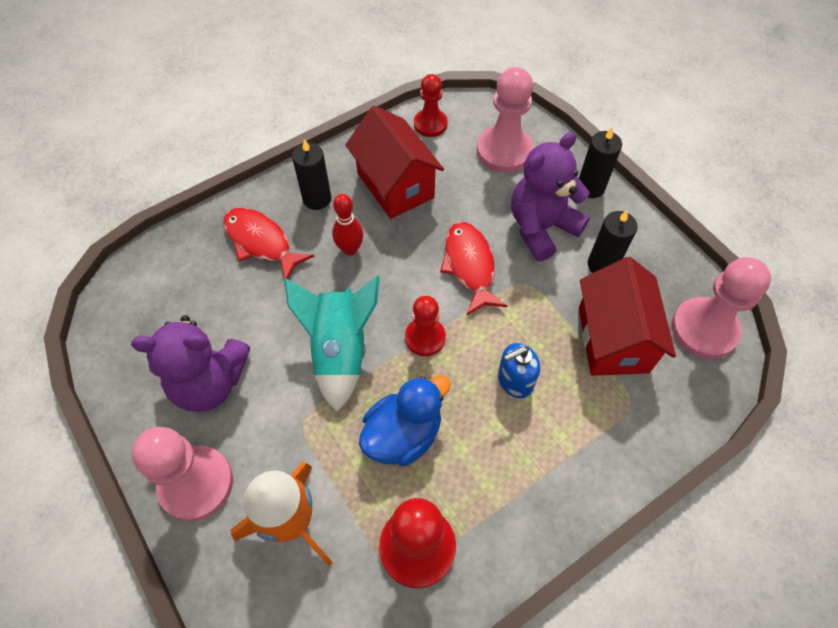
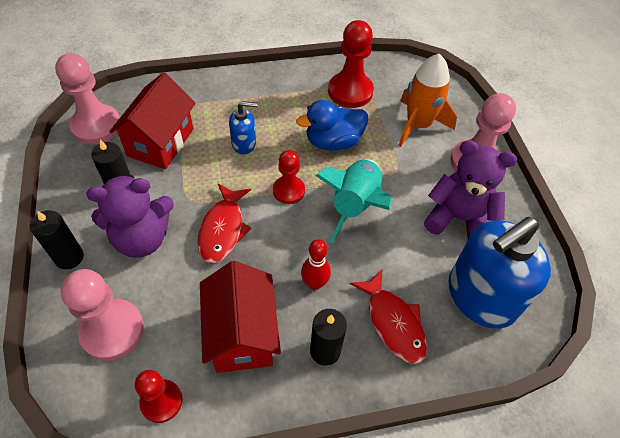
camera: 160 degrees left, 5 degrees down
(175, 298) = (480, 297): none -> blue soap dispenser

